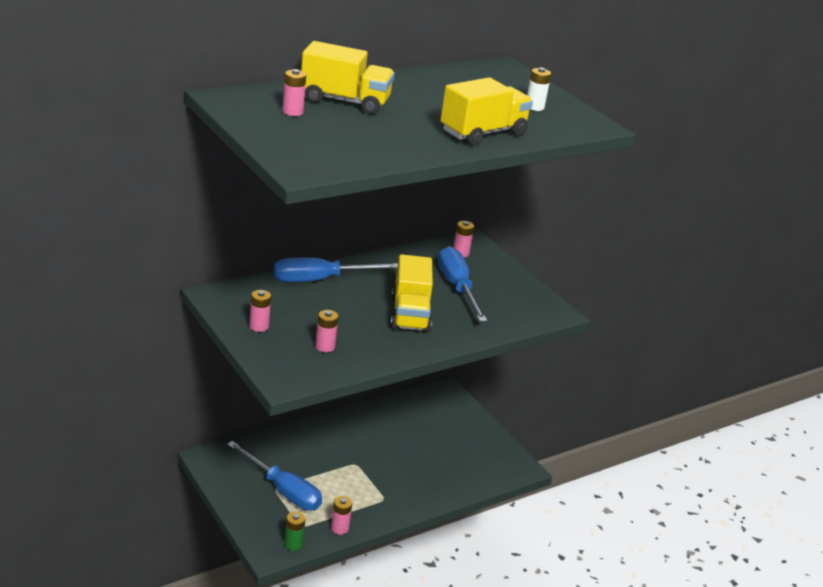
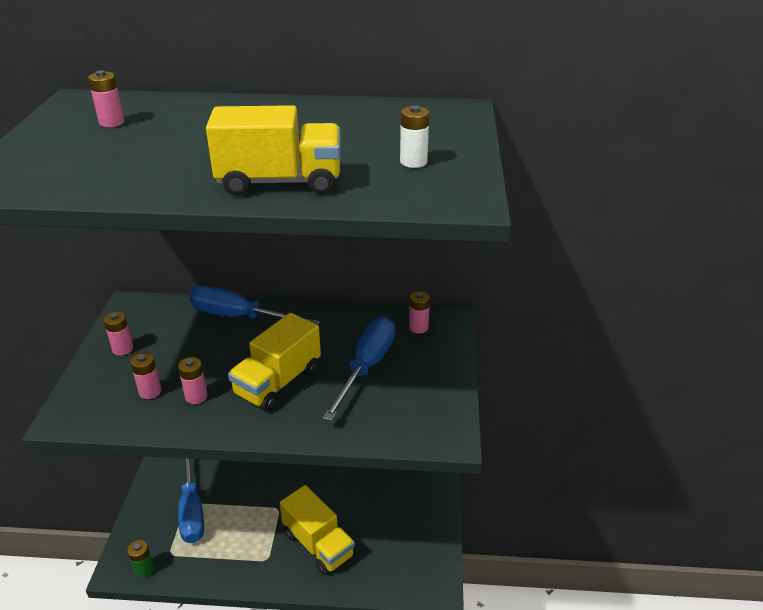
camera: 40 degrees right, 5 degrees up
(339, 528) = (198, 572): pink battery -> pink battery (196, 396)
(345, 101) = (189, 120): yellow truck -> yellow truck (318, 544)

